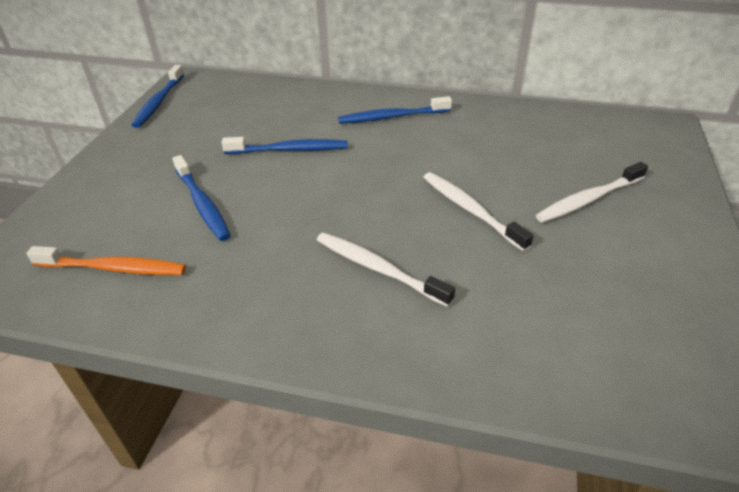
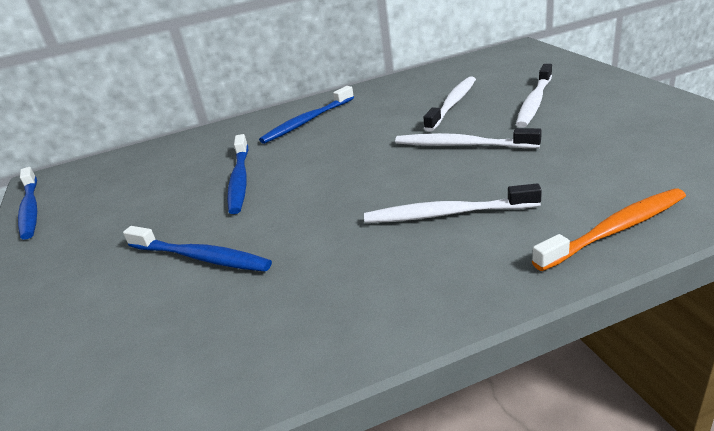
camera: 30 degrees left, 10 degrees down
(113, 268) = (164, 360): orange toothbrush -> orange toothbrush (615, 230)
(289, 150) = (239, 180): blue toothbrush -> blue toothbrush turned 120 degrees clockwise
(519, 161) = (453, 104): none -> white toothbrush

